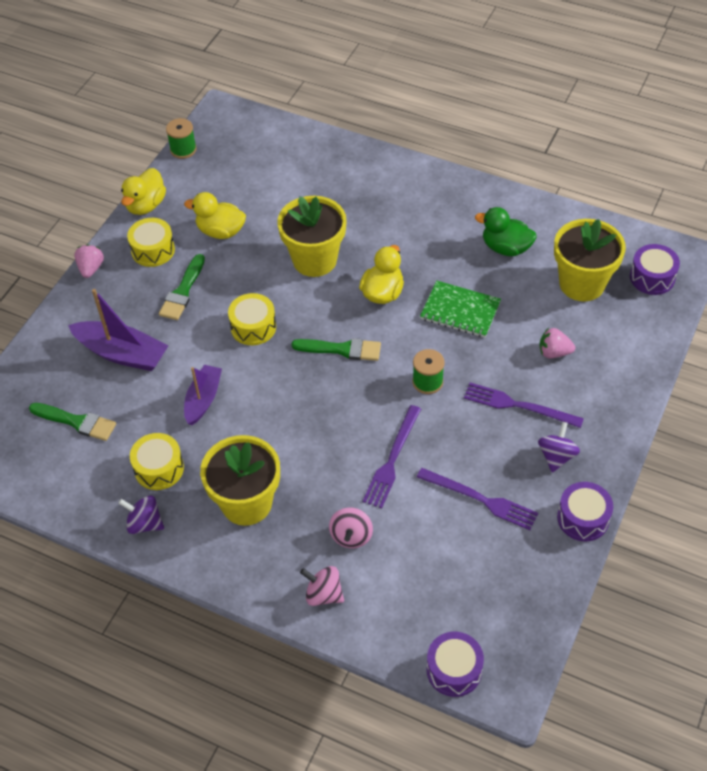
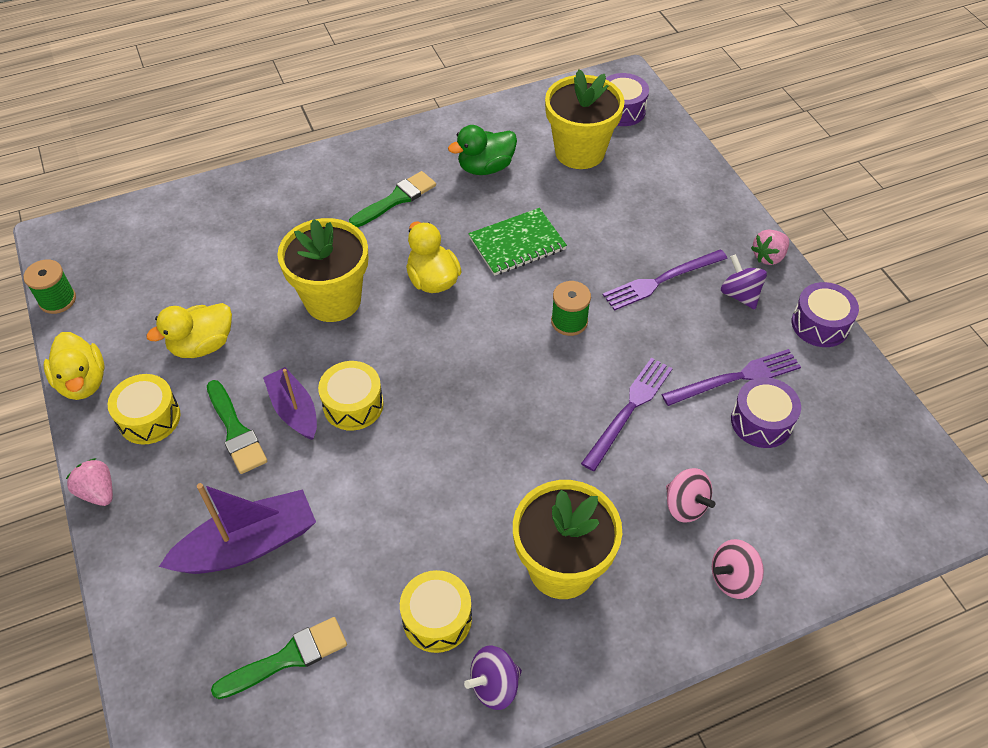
camera: 50 degrees left, 0 degrees up
(203, 399) = (393, 512): purple boat -> purple boat (294, 410)
(342, 349) = (462, 356): green brush -> green brush (396, 199)
(392, 459) = (629, 410): purple fork -> purple fork turned 120 degrees counterclockwise
(454, 670) = (904, 532): purple drum -> purple drum (761, 422)
(554, 352) = (630, 218): pink strawberry -> pink strawberry (768, 256)

